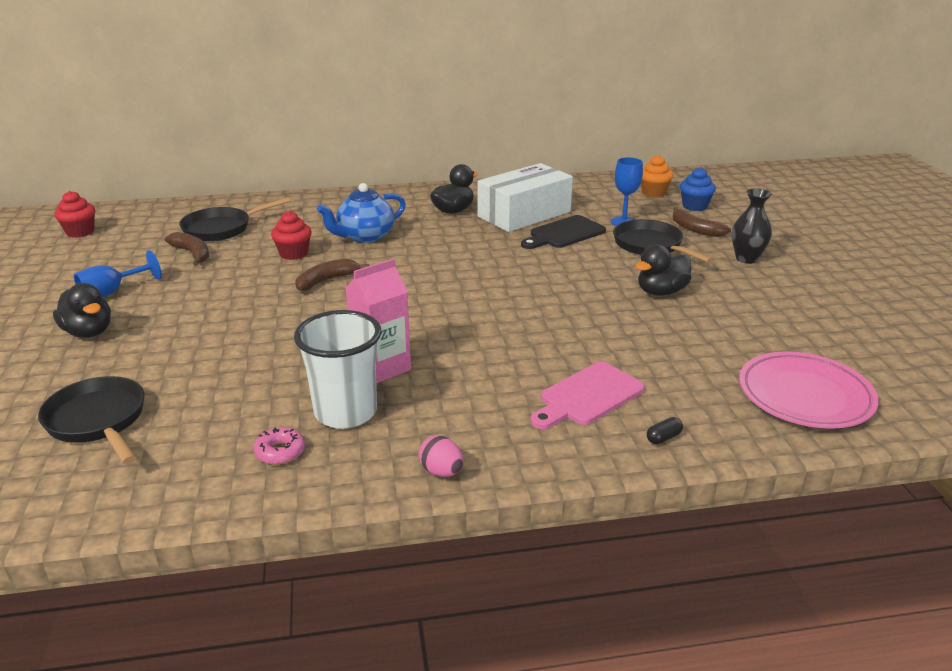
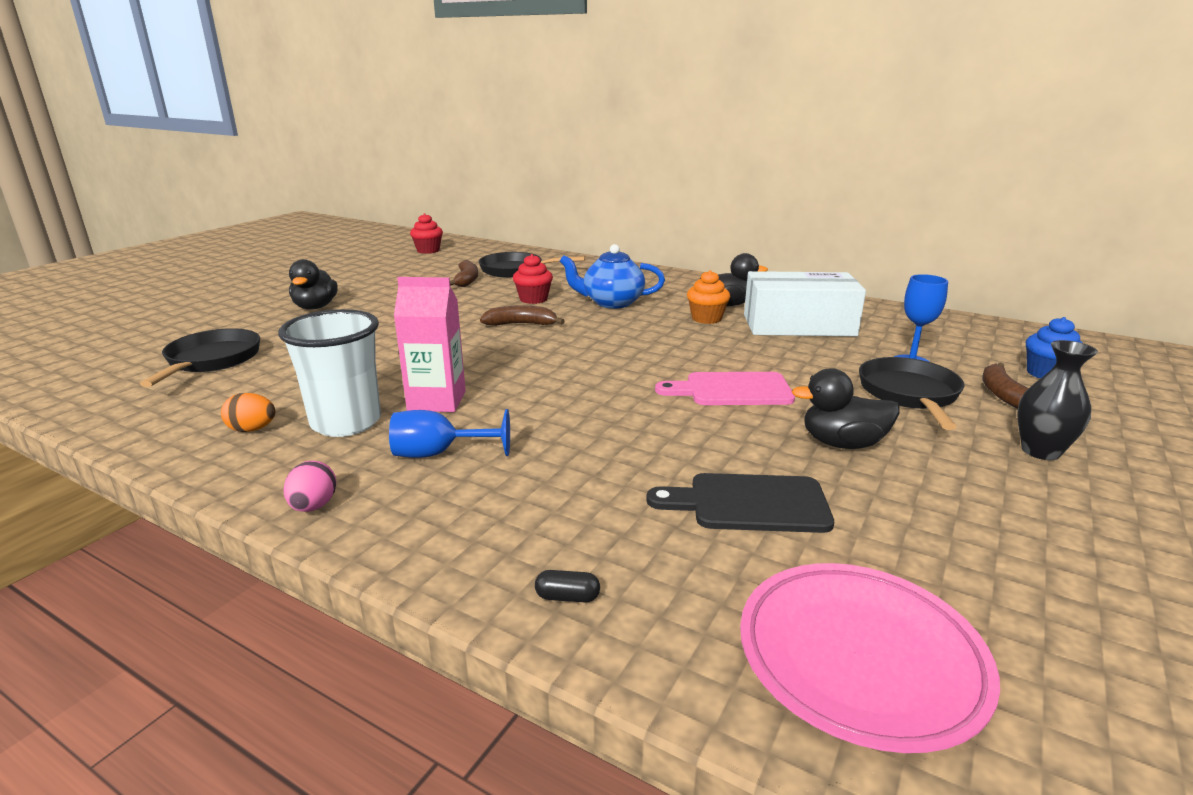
camera: 40 degrees right, 5 degrees down
(112, 292) = (374, 289): blue goblet -> blue goblet (439, 454)
(280, 452) = (252, 429): pink donut -> orange egg
(564, 233) = (815, 353): black cutting board -> black cutting board (749, 503)
(587, 396) = (565, 509): pink cutting board -> pink cutting board (732, 390)
(654, 193) = (1004, 346): orange cupcake -> orange cupcake (706, 318)

